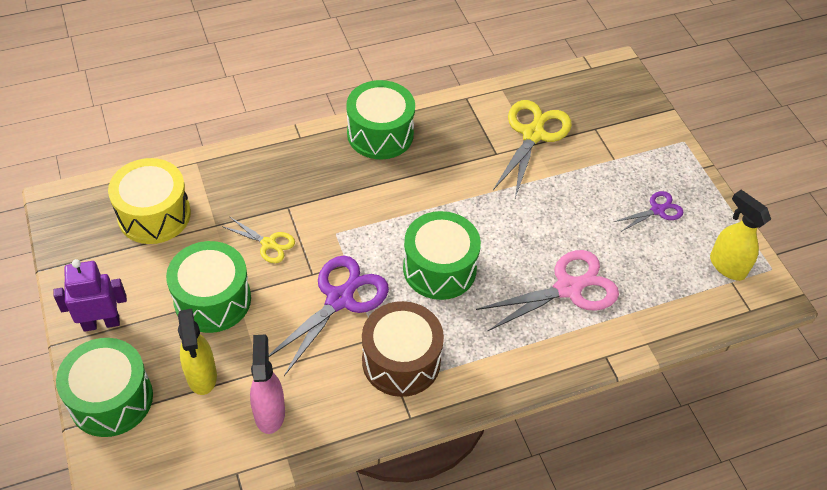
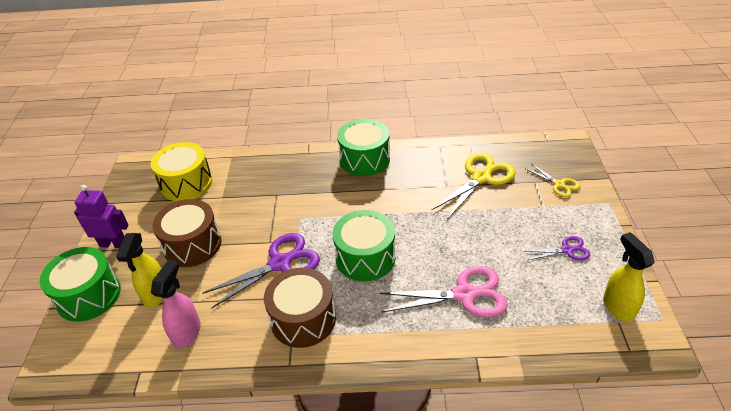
camera: 25 degrees right, 10 degrees down
(212, 300) = (192, 245): green drum -> brown drum
(268, 244) = (250, 216): yellow scissors -> yellow scissors (559, 184)

